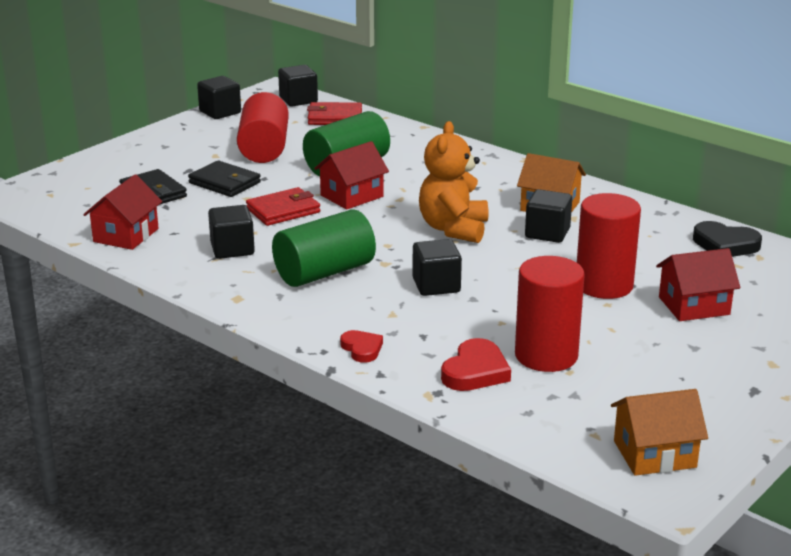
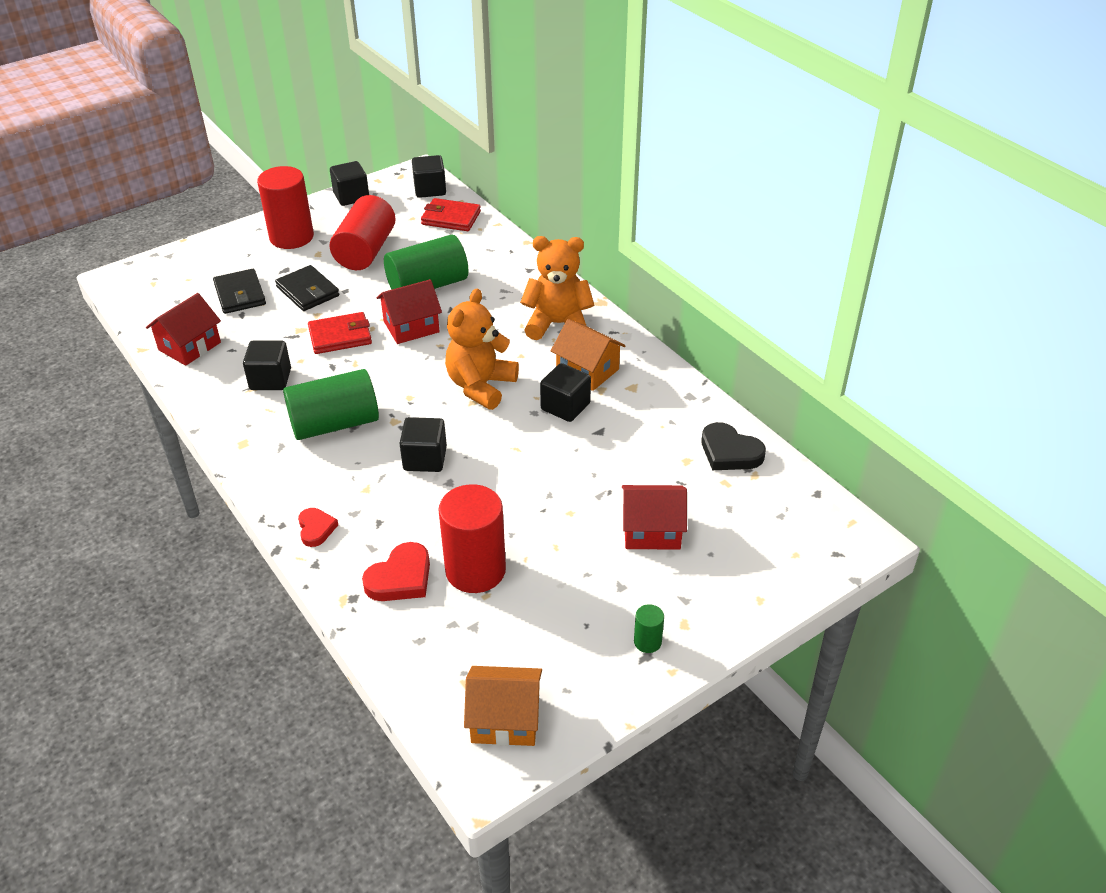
camera: 15 degrees right, 15 degrees up
(497, 179) = (558, 324): none -> orange teddy bear
(604, 285) = (580, 487): red cylinder -> red cylinder (291, 237)
(748, 380) = (647, 642): none -> green cylinder

